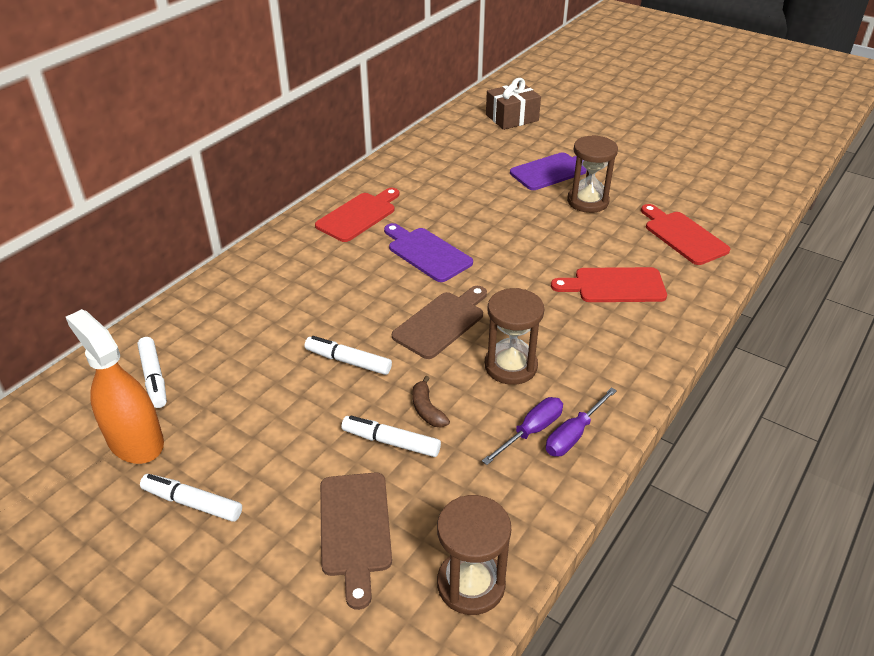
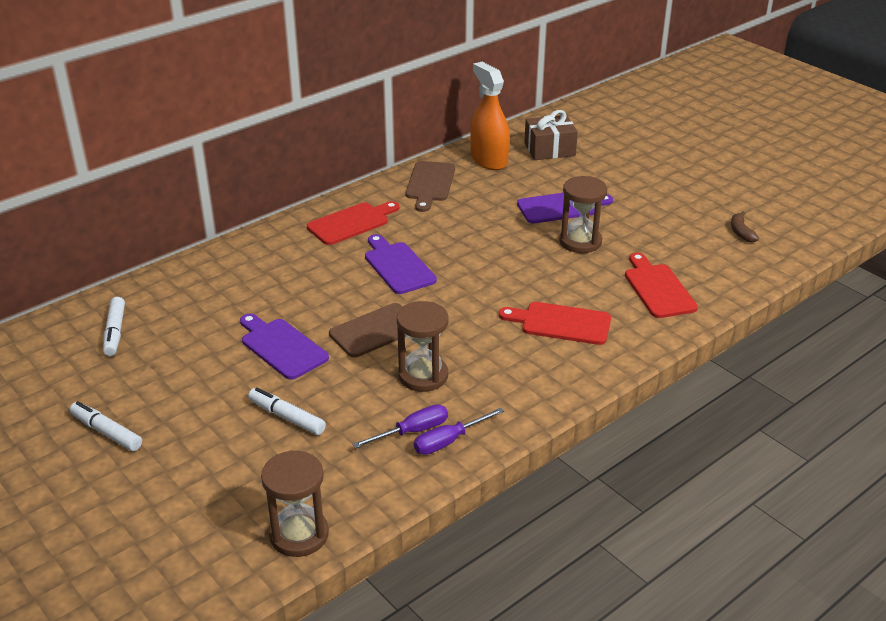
camera: 15 degrees right, 5 degrees down
(135, 441) = (81, 378): orange spray bottle -> orange spray bottle (489, 160)
(348, 361) = (281, 347): white marker -> purple cutting board
(355, 529) = (225, 476): brown cutting board -> brown cutting board (430, 184)
(427, 409) = (330, 398): brown banana -> brown banana (741, 232)

